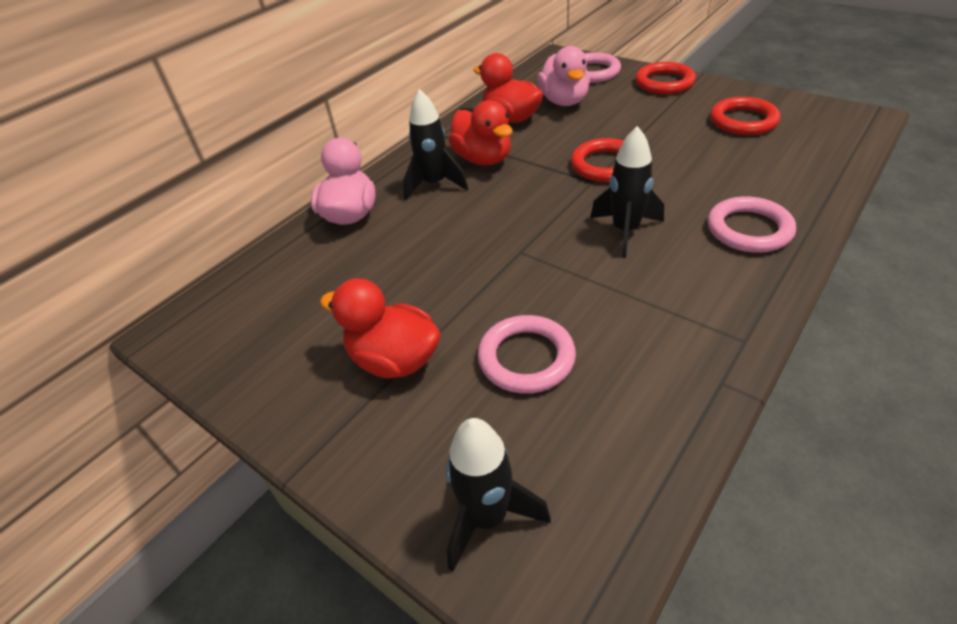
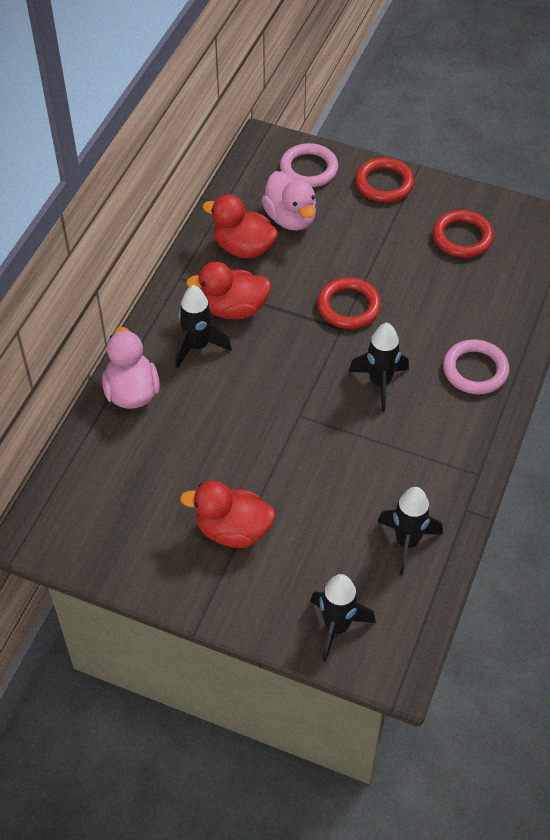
camera: 20 degrees left, 10 degrees up
(483, 159) = (233, 309): red duck -> red duck turned 135 degrees clockwise
(526, 358) = (330, 513): pink ring -> none
(625, 412) = (407, 542): none -> black rocket

